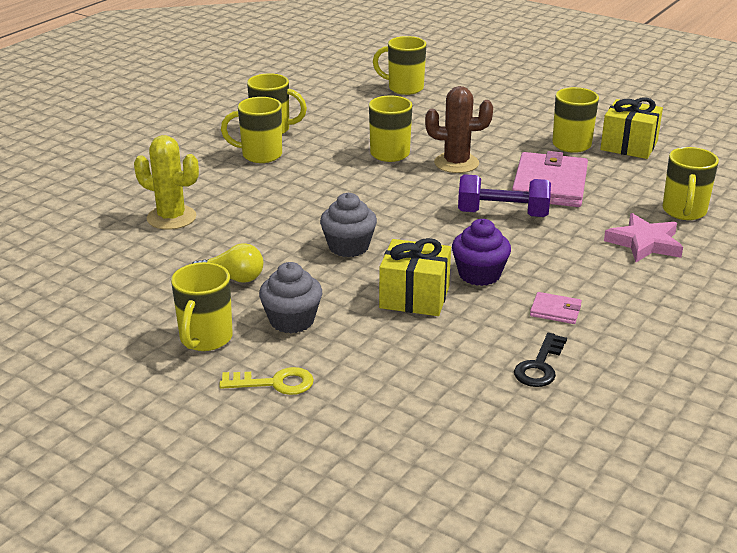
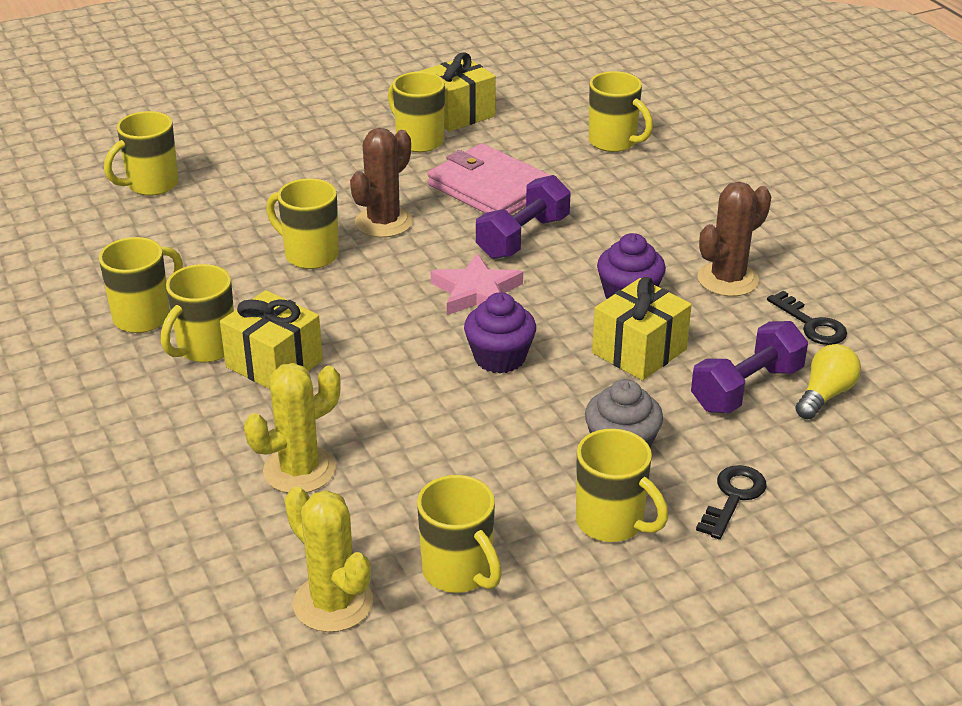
camera: 60 degrees left, 5 degrees up
(60, 265) = (333, 603): none -> yellow cactus
(114, 297) = (459, 573): none -> yellow mug
(232, 278) = (495, 463): yellow light bulb -> yellow light bulb (825, 395)
(266, 178) = (274, 364): none -> yellow gift
(274, 383) = (733, 498): yellow key -> black key
(348, 247) = (499, 358): grey cupcake -> purple cupcake
(416, 356) = (746, 388): none -> purple dumbbell
(555, 311) = (728, 279): pink wallet -> brown cactus
(644, 243) = (651, 185): pink star -> pink star (476, 292)

